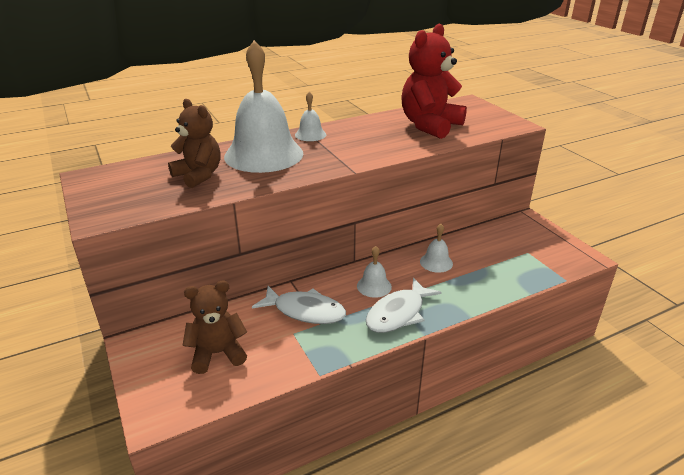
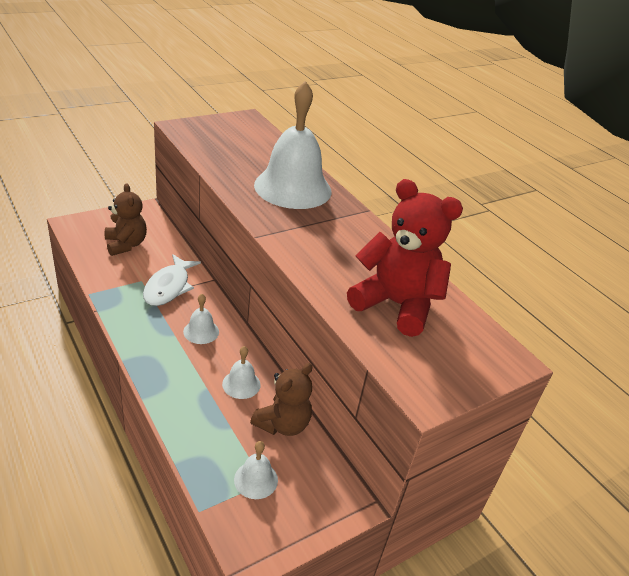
camera: 80 degrees right, 5 degrees up
(198, 175) = (247, 158): brown teddy bear -> brown teddy bear (283, 424)
(310, 134) = (347, 214): white bell -> white bell (256, 479)
(398, 313) = (156, 345): white fish -> none

